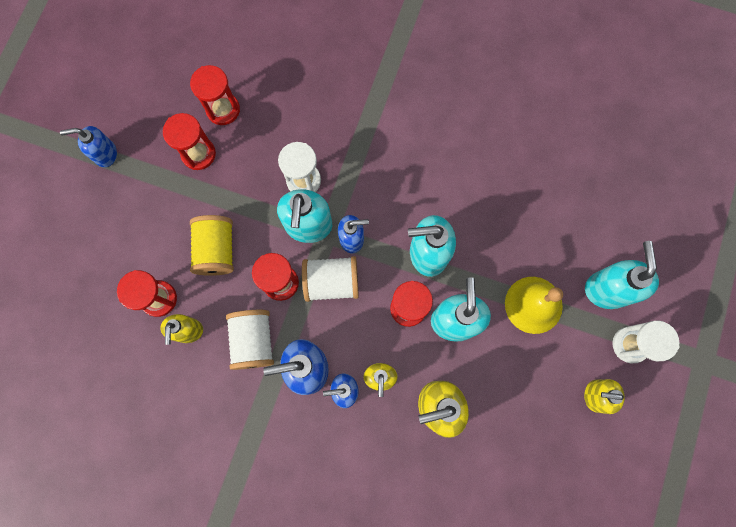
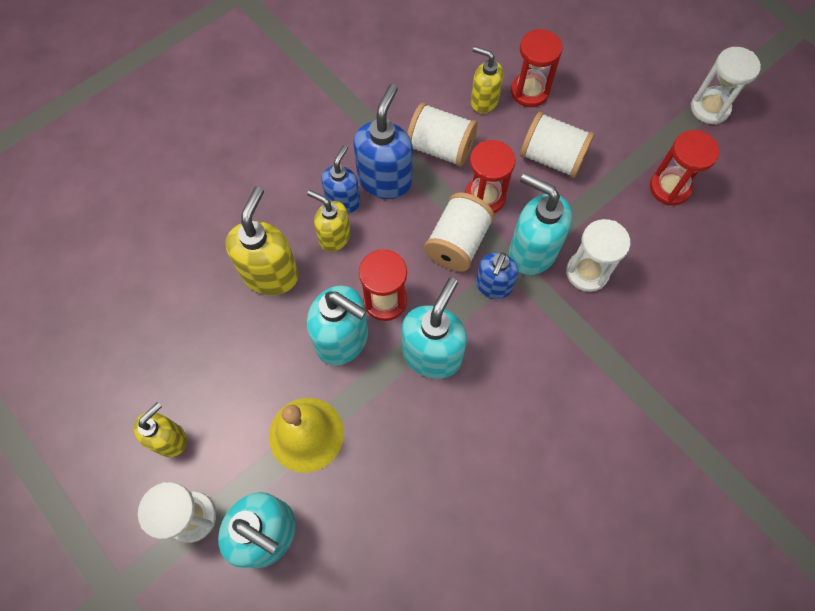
camera: 120 degrees right, 10 degrees down
(105, 154) = (709, 108): blue soap dispenser -> white hourglass
(216, 250) = (552, 158): yellow spool -> white spool
(223, 109) = (713, 234): red hourglass -> none

